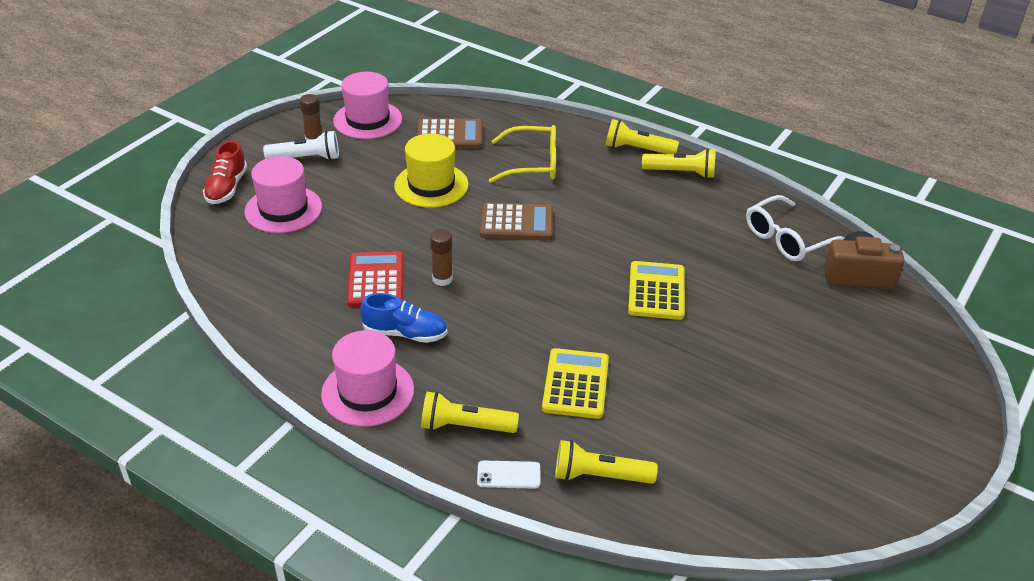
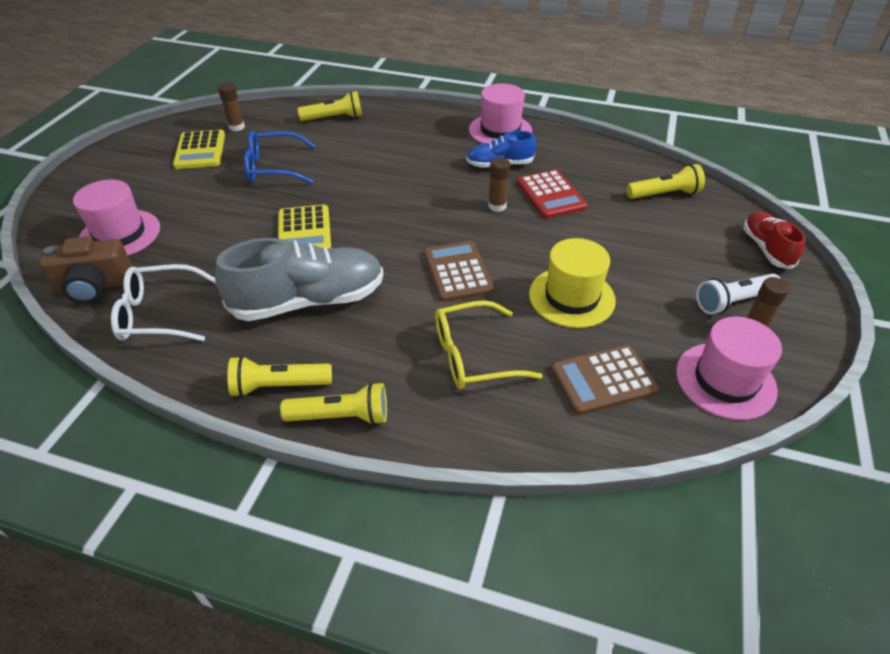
camera: 165 degrees right, 5 degrees up
(283, 209) = (689, 238): pink hat -> pink hat (120, 234)
(465, 426) = (426, 125): yellow flashlight -> yellow flashlight (664, 194)
(508, 475) = (390, 110): white phone -> none
(516, 223) = (457, 272): brown calculator -> brown calculator turned 90 degrees clockwise
(575, 384) = (360, 157): yellow calculator -> yellow calculator (200, 150)
(655, 224) = (309, 301): none -> grey shoe
(692, 391) = (273, 167): none -> blue glasses
(753, 489) = (236, 127): none -> brown glue stick
(787, 239) = (159, 314): white glasses -> white glasses turned 135 degrees counterclockwise

